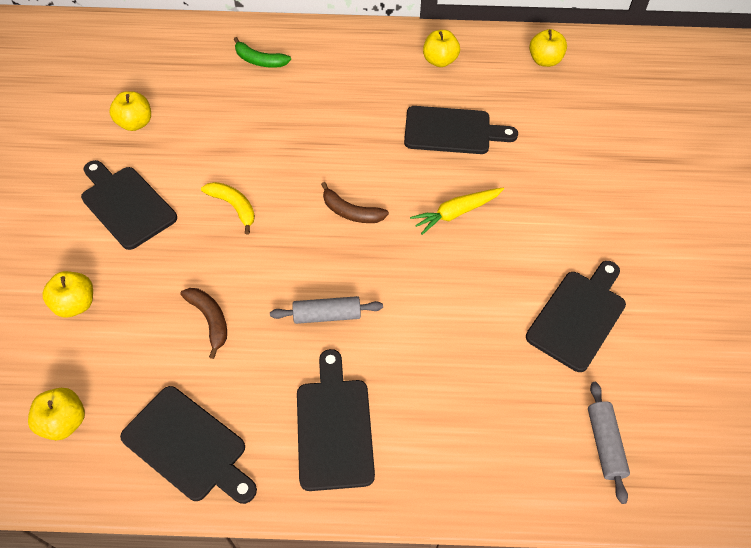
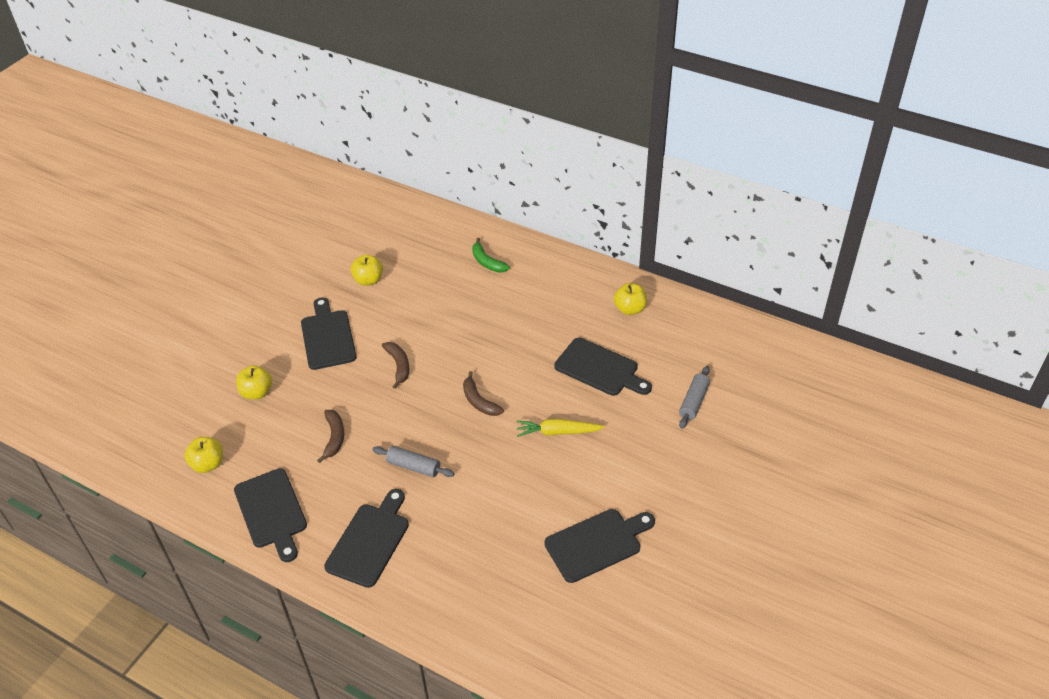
camera: 30 degrees right, 10 degrees down
(233, 207) = (398, 366): yellow banana -> brown banana
(544, 61) = (720, 338): yellow apple -> none
(604, 444) = (549, 637): grey rolling pin -> grey rolling pin (693, 402)

